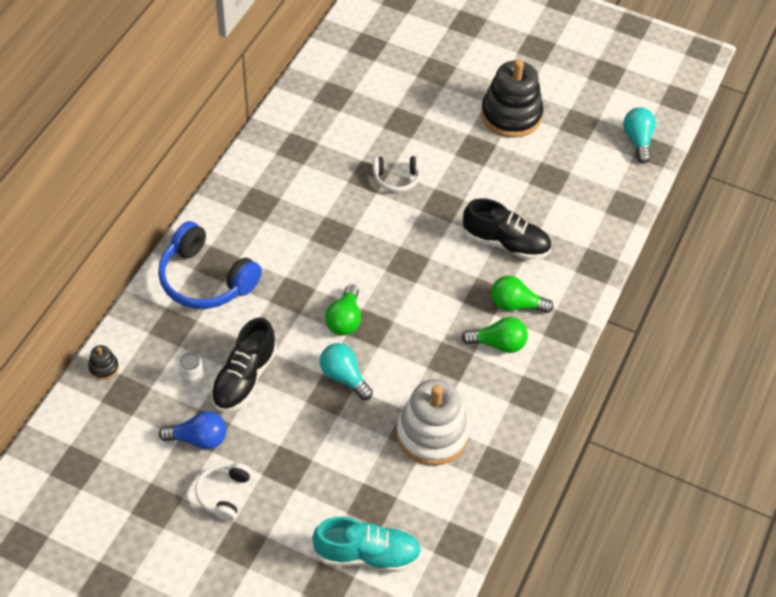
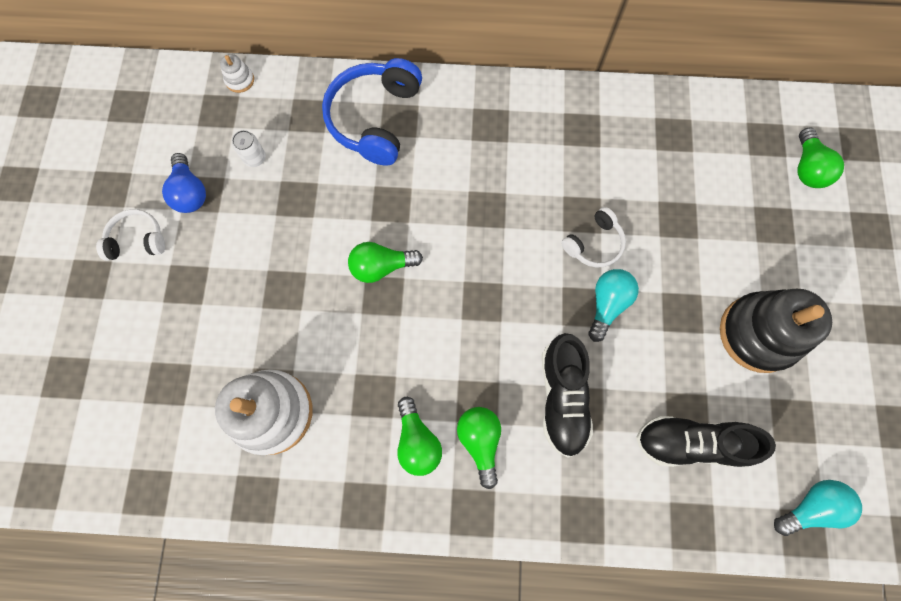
camera: 70 degrees right, 20 degrees up
(104, 367) = (240, 80): black stacking toy -> white stacking toy
(244, 378) = (273, 202): black shoe -> black shoe (690, 442)
(344, 377) = (310, 295): turquoise light bulb -> turquoise light bulb (607, 304)
(367, 554) = (108, 402): turquoise shoe -> none
(397, 178) = (594, 244): white headphones -> white headphones turned 105 degrees counterclockwise
(403, 35) = (807, 168): none -> green light bulb

